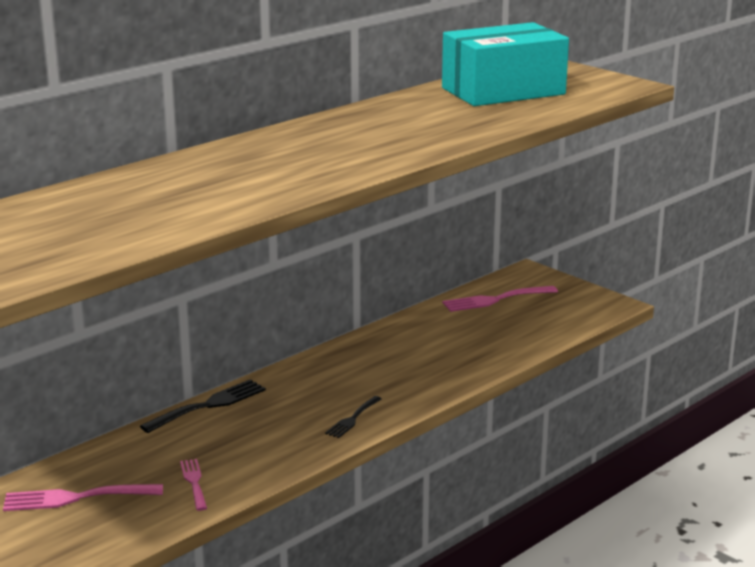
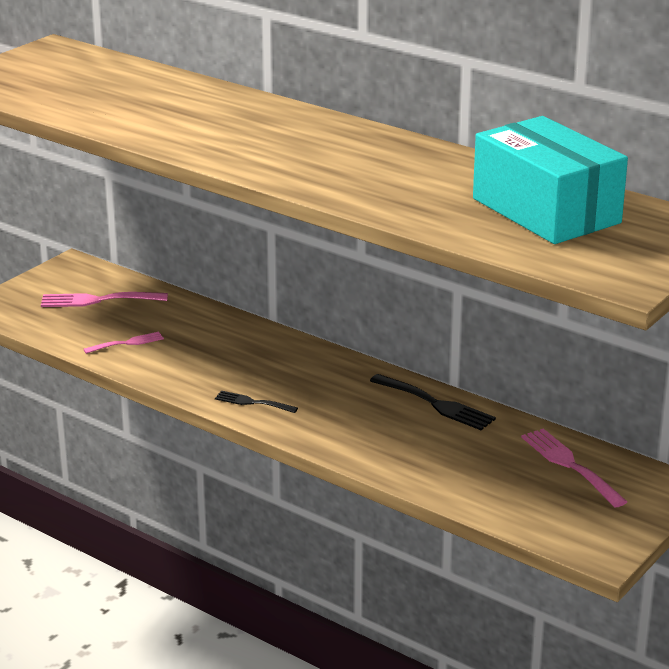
camera: 80 degrees right, 5 degrees up
(75, 498) = (98, 300): pink fork -> pink fork turned 75 degrees counterclockwise
(209, 405) = (260, 330): black fork -> black fork (436, 404)

